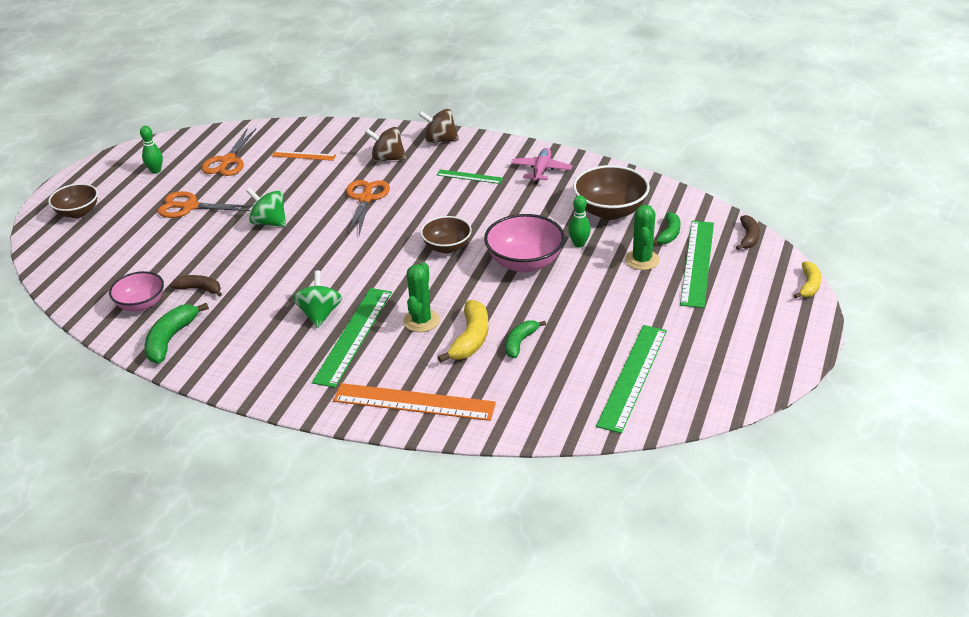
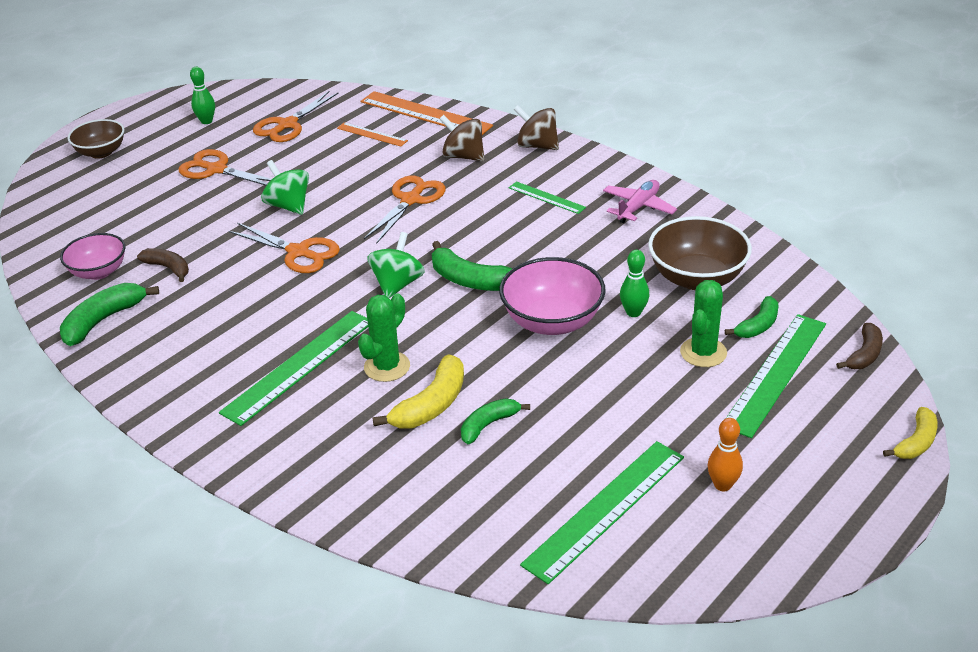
camera: 20 degrees right, 0 degrees up
(300, 255) = (298, 252): none -> orange scissors
(320, 314) = (277, 330): green spinning top -> green spinning top (397, 284)
(414, 402) = (319, 469): orange ruler -> orange ruler (425, 113)
(447, 247) = (470, 280): brown bowl -> green banana
(701, 342) = (722, 485): none -> orange bowling pin

